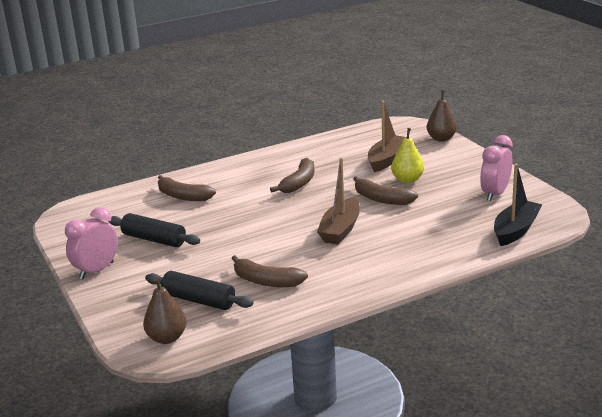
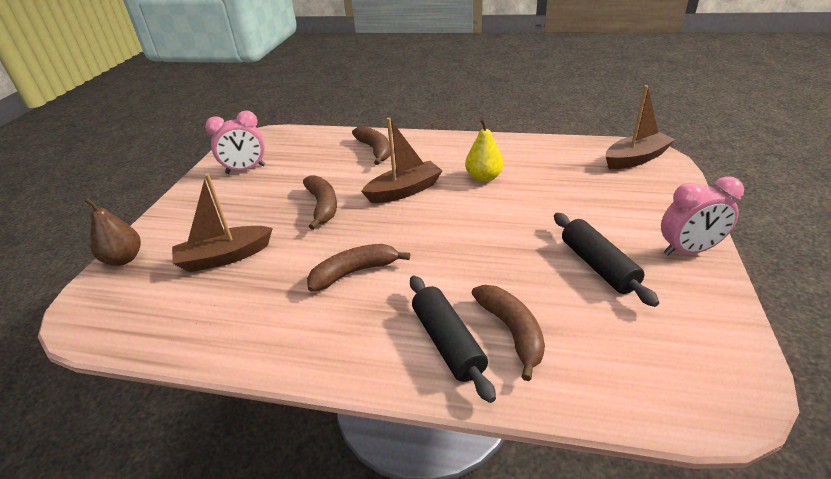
camera: 140 degrees left, 10 degrees up
(167, 338) = (635, 159): brown pear -> brown boat
(199, 300) = (590, 177): black rolling pin -> black rolling pin (447, 342)
(266, 281) = (520, 171): brown banana -> brown banana (375, 150)
(407, 180) = (264, 217): yellow pear -> yellow pear (483, 178)
(515, 230) = (299, 138): black boat -> none

